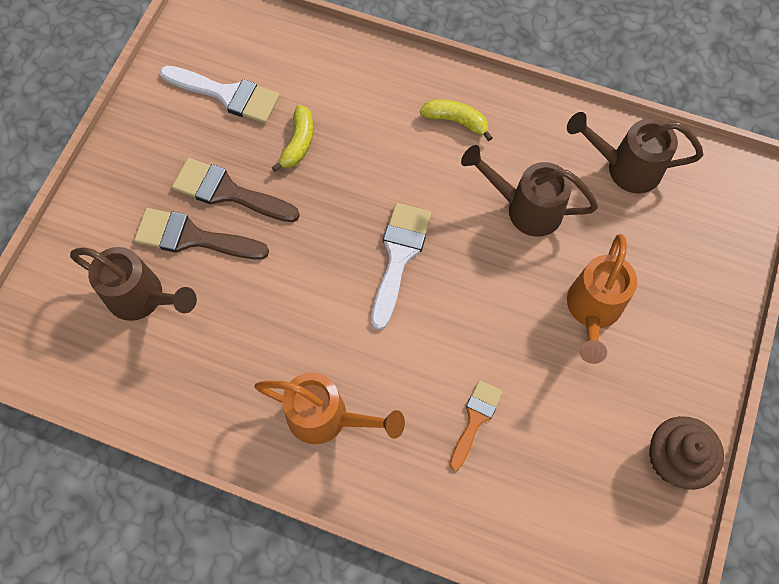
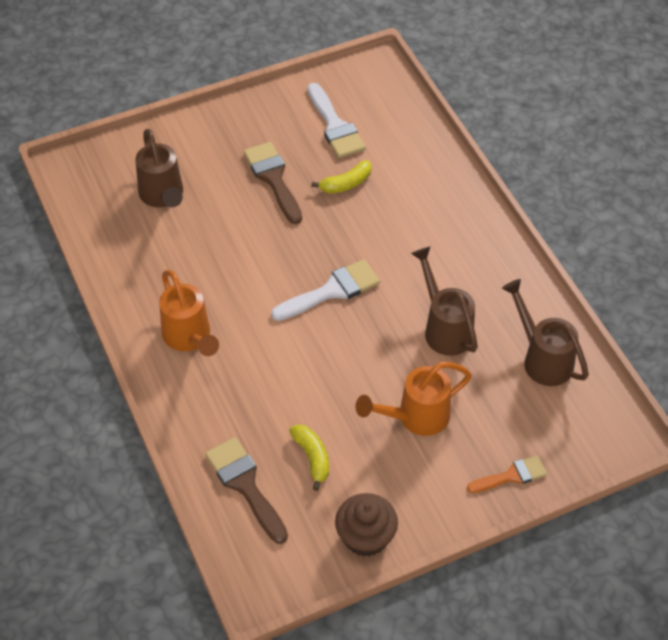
camera: 45 degrees right, 15 degrees down
(192, 237) = (225, 186): brown brush -> brown brush (245, 485)
(456, 121) = (461, 246): yellow banana -> yellow banana (312, 457)
(475, 419) = (271, 411): orange brush -> orange brush (511, 475)

